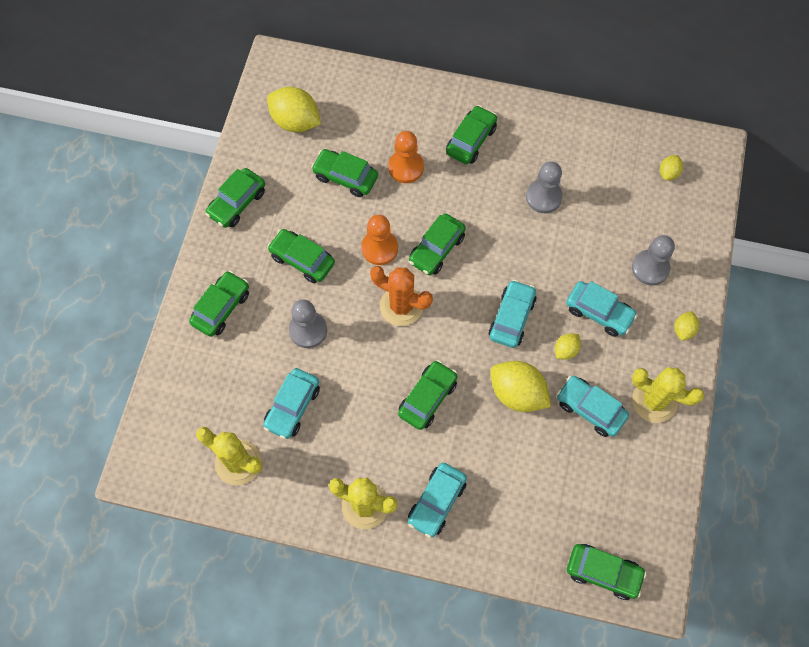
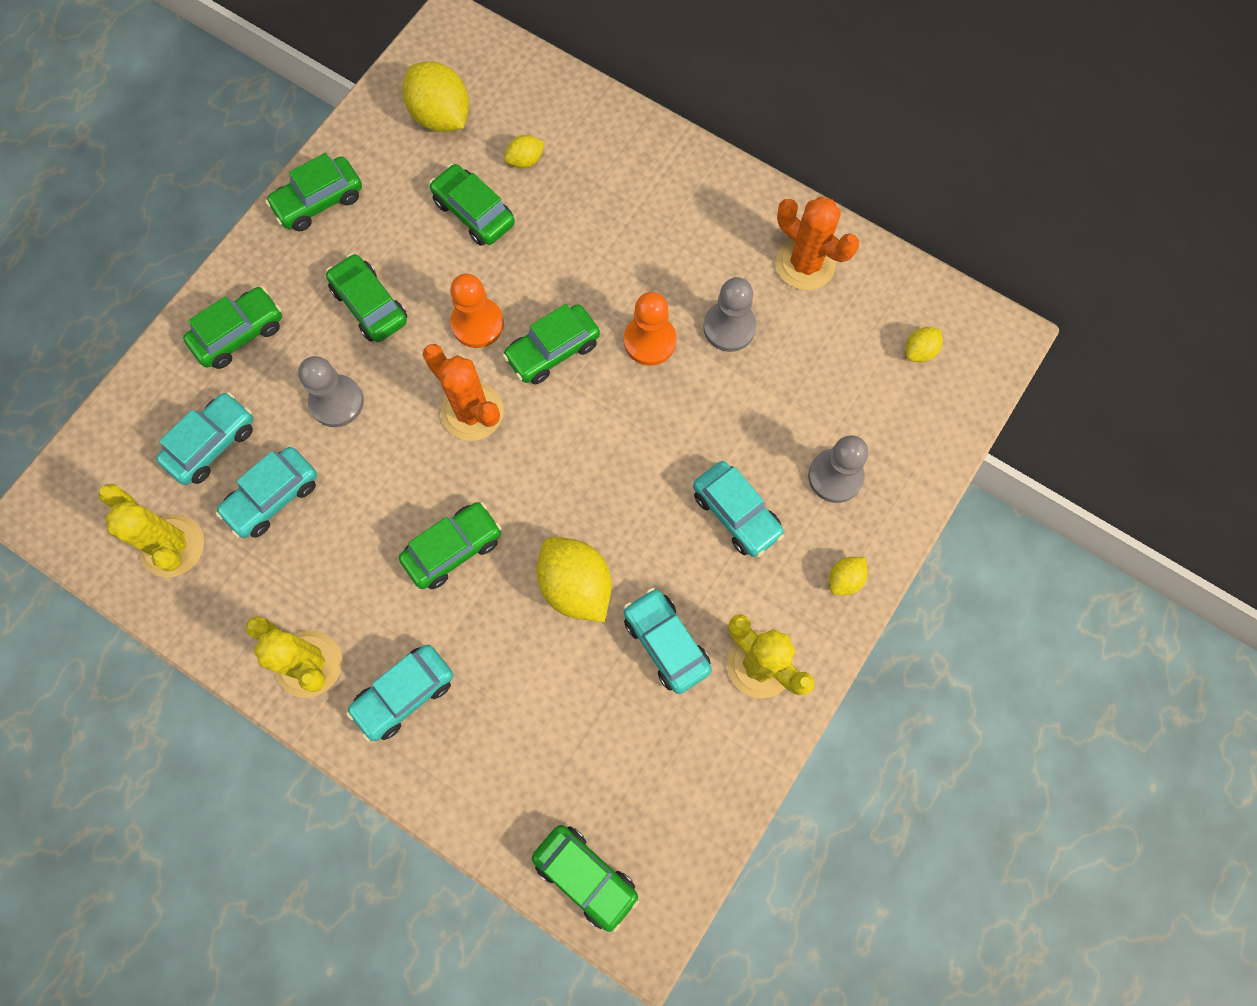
camera: 20 degrees right, 5 degrees up
(406, 167) = (559, 225): orange pawn -> orange pawn (649, 341)
(471, 140) = (663, 217): green car -> none
(512, 318) = (613, 479): turquoise car -> turquoise car (212, 444)
(566, 350) = (668, 549): yellow lemon -> yellow lemon (525, 161)
(574, 141) = (805, 264): none -> orange cactus

